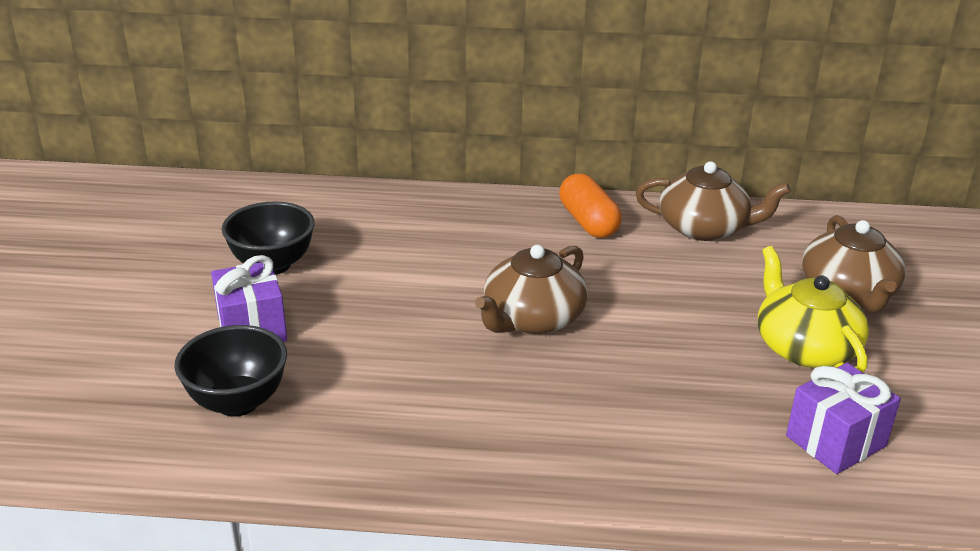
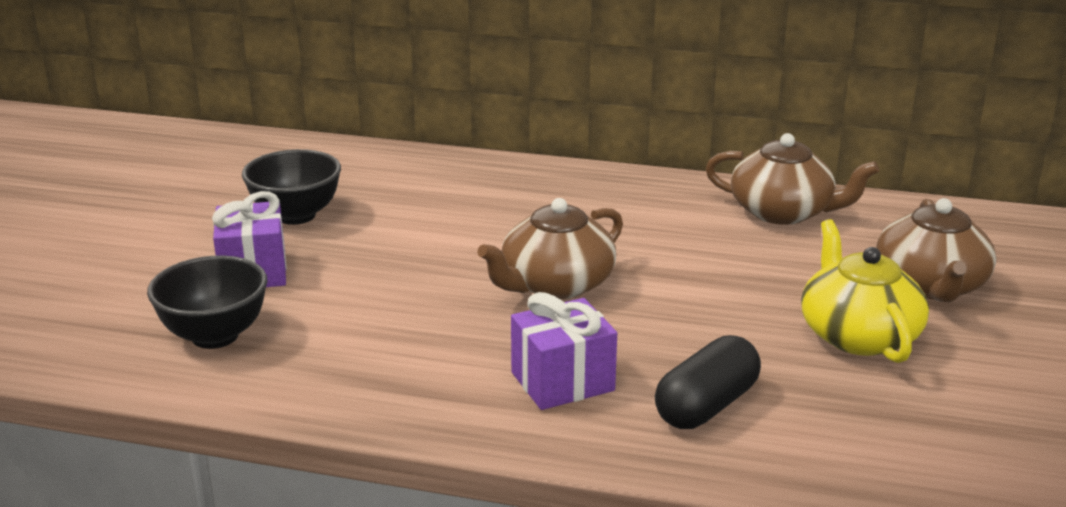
camera: 10 degrees right, 5 degrees down
(588, 222) = (652, 198): orange capsule -> none
(701, 432) = (706, 406): none -> black capsule
(835, 441) = (861, 428): purple gift -> purple gift (562, 381)

